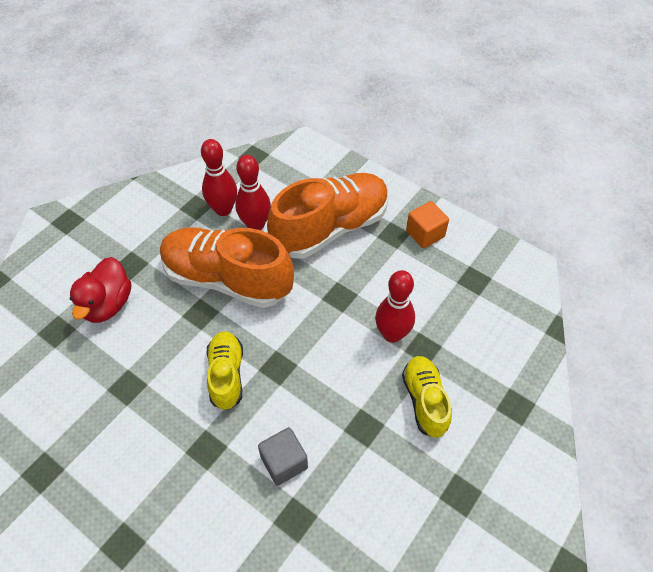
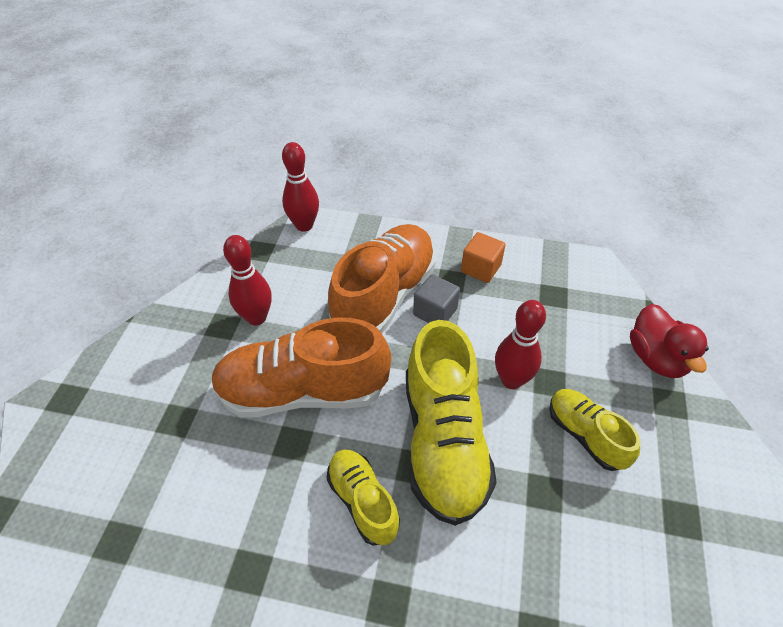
camera: 25 degrees left, 5 degrees down
(108, 304) = (171, 479): red duck -> red duck (656, 358)
(255, 225) = (302, 321): red bowling pin -> red bowling pin (304, 225)
(284, 462) = (486, 574): grey cube -> grey cube (435, 312)
(309, 358) = (443, 441): none -> yellow shoe

